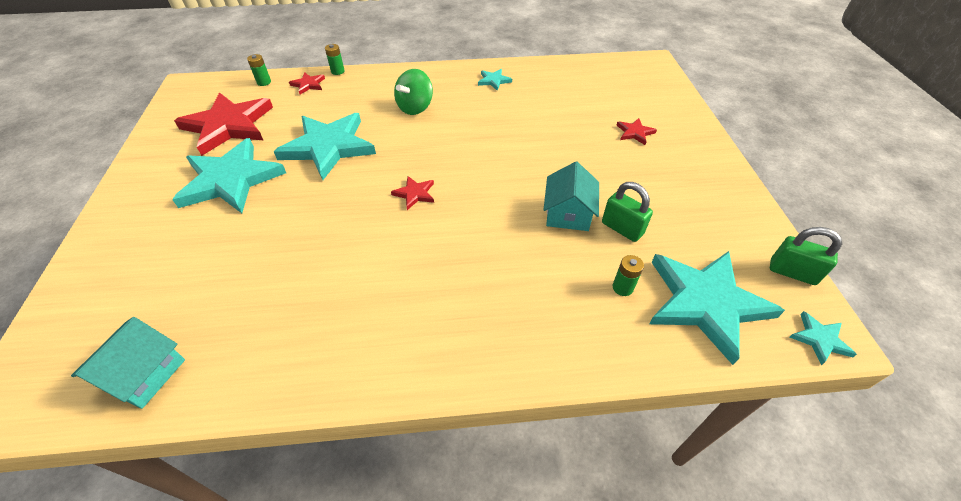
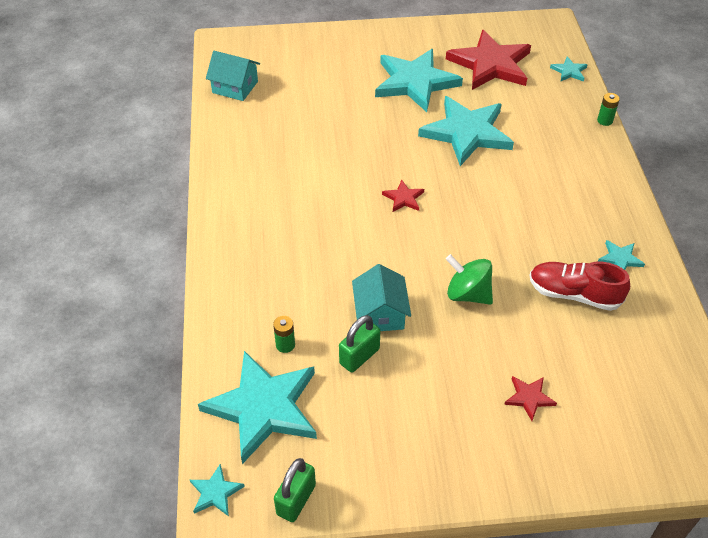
camera: 90 degrees right, 0 degrees up
(264, 82) = (569, 71): green battery -> turquoise star
(308, 84) = (572, 103): red star -> none
(415, 107) = (545, 189): green spinning top -> green spinning top (467, 294)
(531, 104) = (574, 294): none -> red shoe
(568, 213) = (380, 313): turquoise house -> turquoise house turned 75 degrees clockwise

